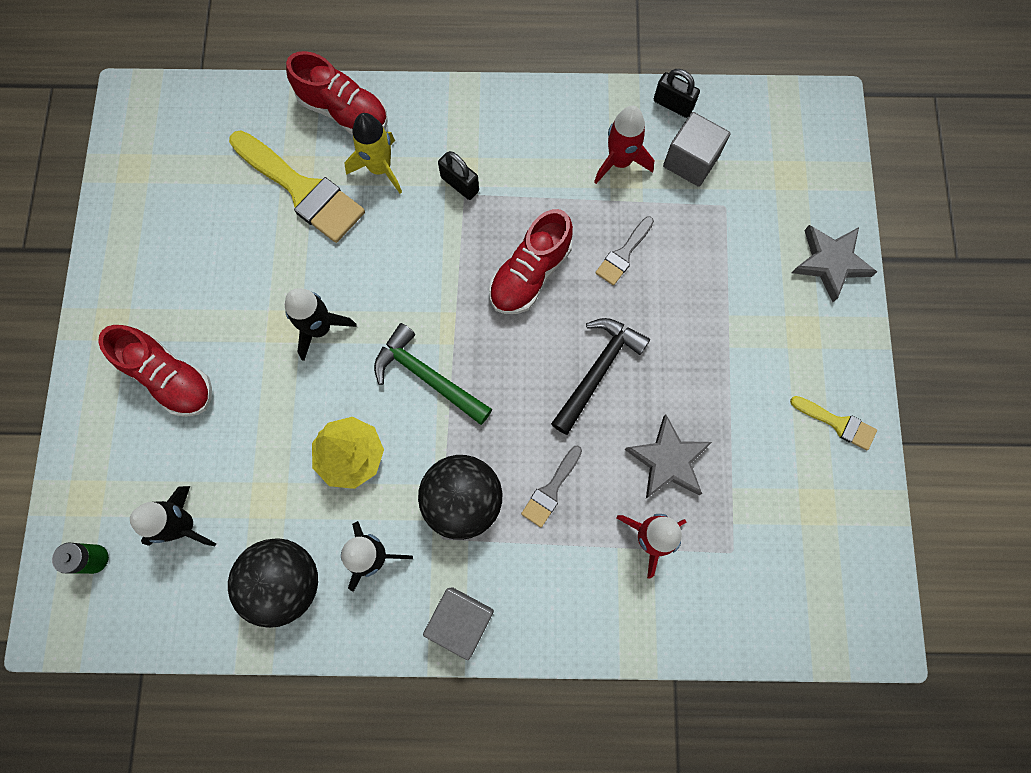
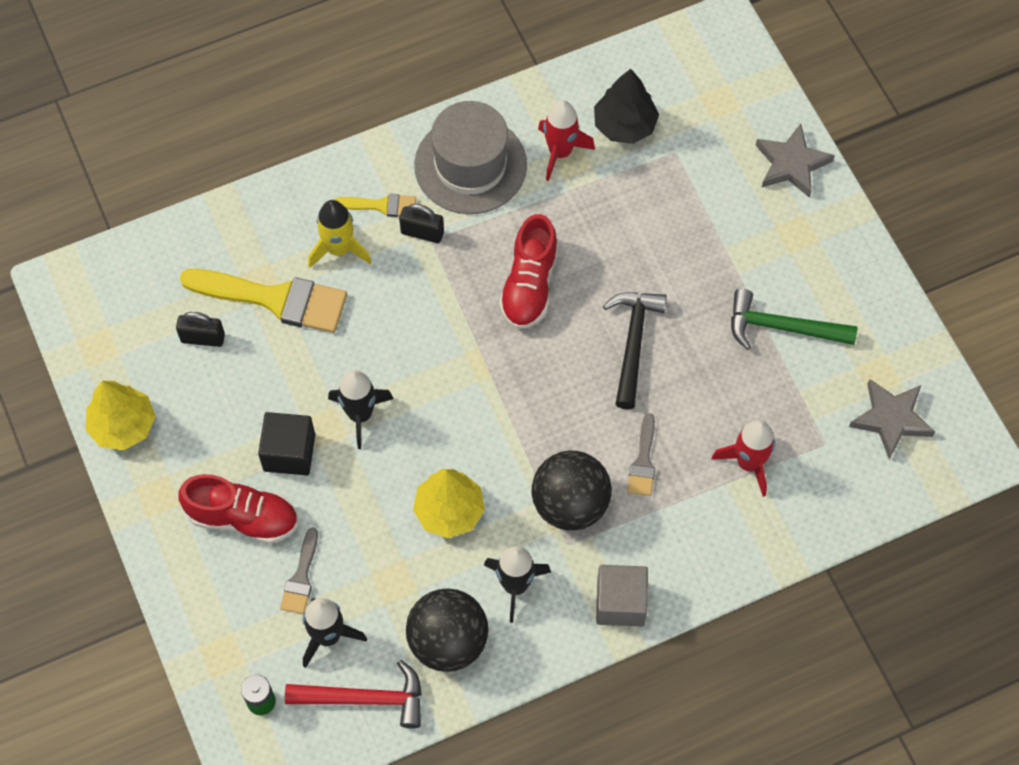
camera: 25 degrees left, 10 degrees down
(116, 247) = (123, 425): none -> yellow tree
(184, 601) = (364, 699): none -> red hammer
(241, 335) = (289, 452): none -> black cube
(344, 112) = (276, 211): red shoe -> none
(428, 377) = (483, 414): green hammer -> green hammer (782, 327)
(533, 140) = (470, 165): none -> grey hat
(623, 254) = (605, 233): grey brush -> grey brush (301, 577)
(668, 460) = (732, 392): grey star -> grey star (891, 419)
(673, 104) = (583, 81): black padlock -> black padlock (203, 338)
(691, 161) = (624, 125): grey cube -> black tree
(837, 423) = (862, 298): yellow brush -> yellow brush (381, 206)

